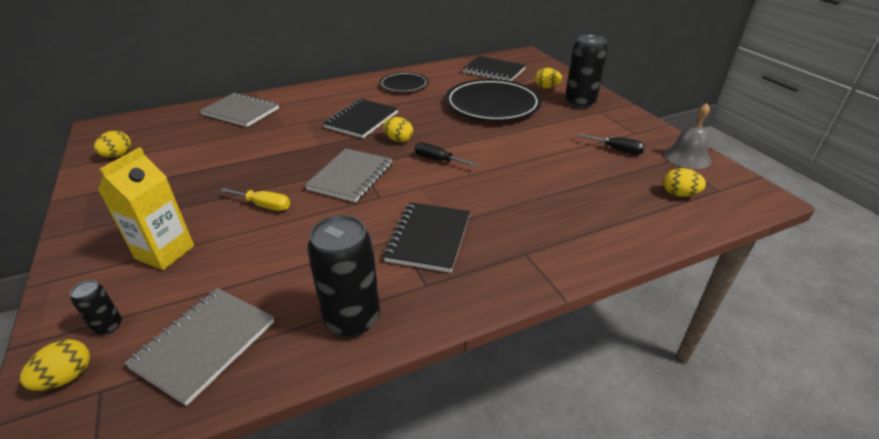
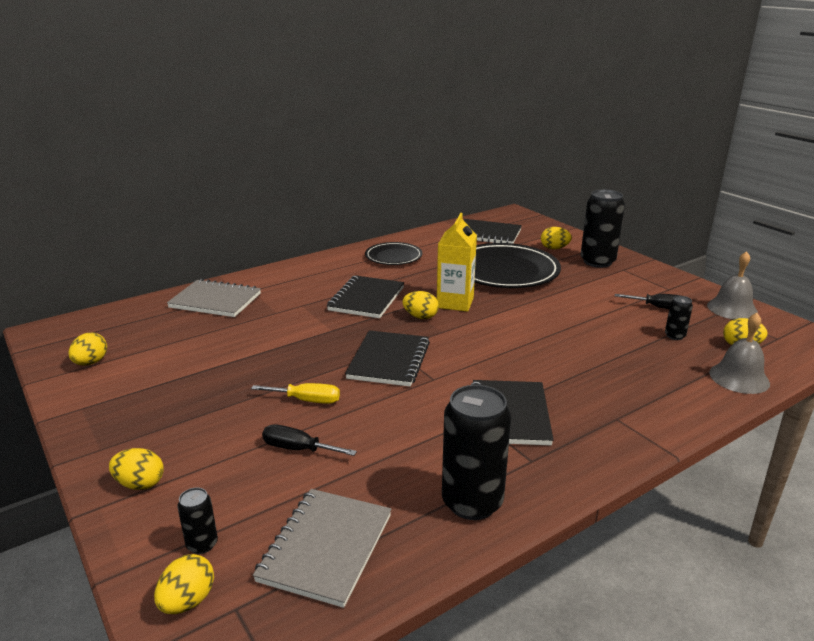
camera: 10 degrees left, 10 degrees down
(92, 264) = (140, 484): none -> yellow egg
(165, 252) = (220, 461): yellow carton -> yellow carton (455, 303)
(351, 177) = (389, 360): grey notebook -> black notebook
(438, 160) = (476, 335): black screwdriver -> black screwdriver (298, 449)
(619, 178) = (674, 336): none -> black can
(663, 226) = (739, 378): none -> grey bell

